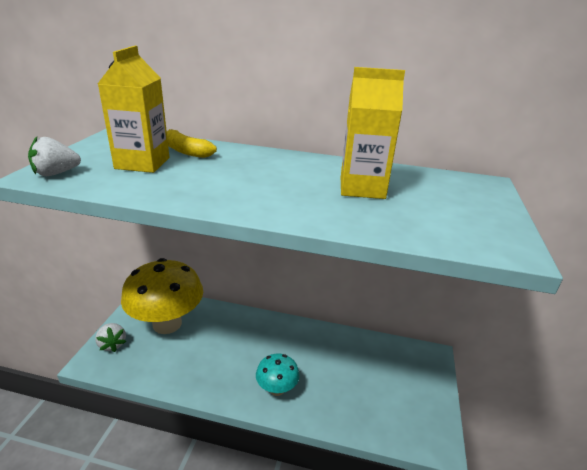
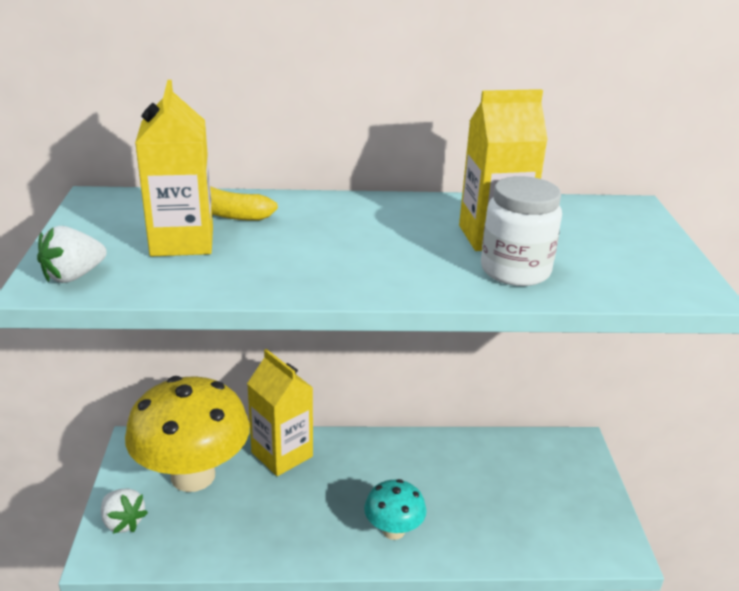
camera: 15 degrees left, 0 degrees up
(227, 321) = (282, 454): none -> yellow carton
(364, 213) = (515, 271): none -> white jar

